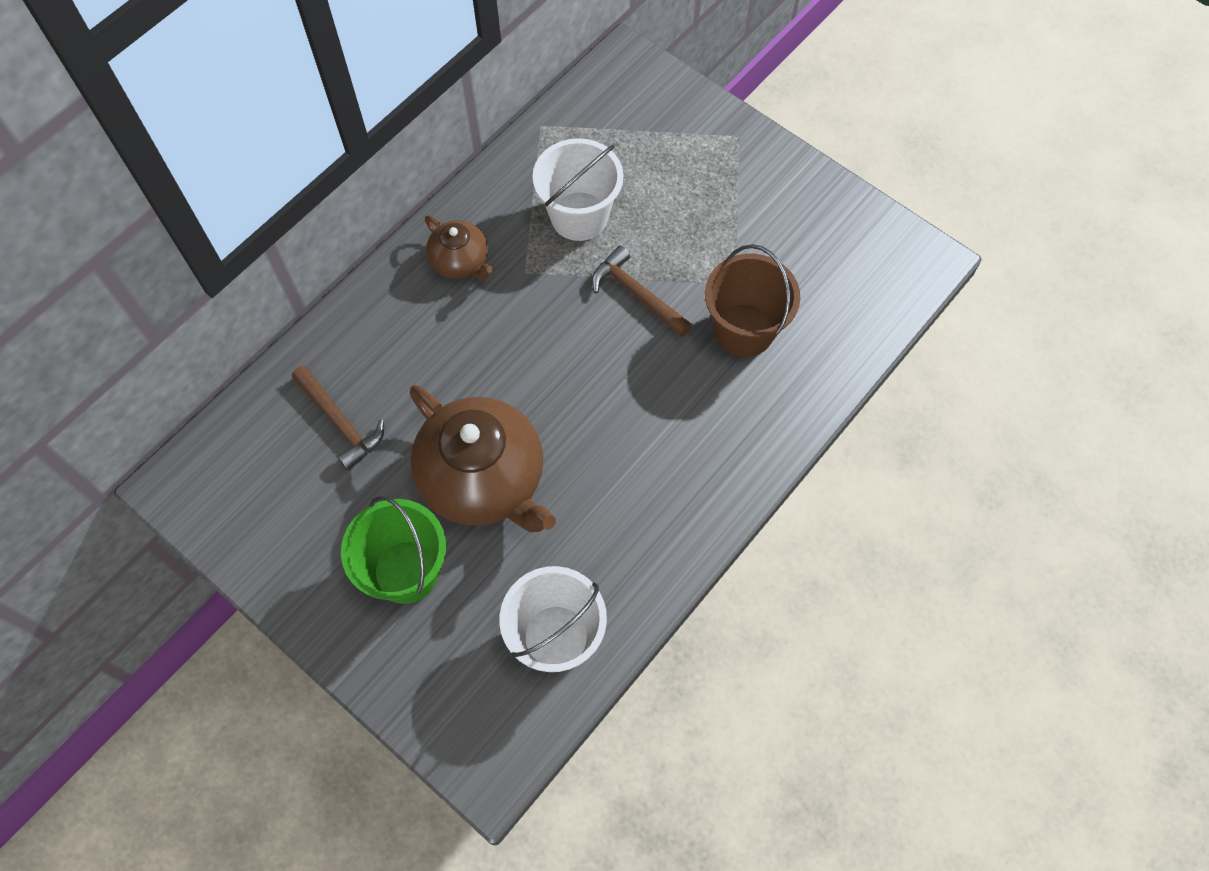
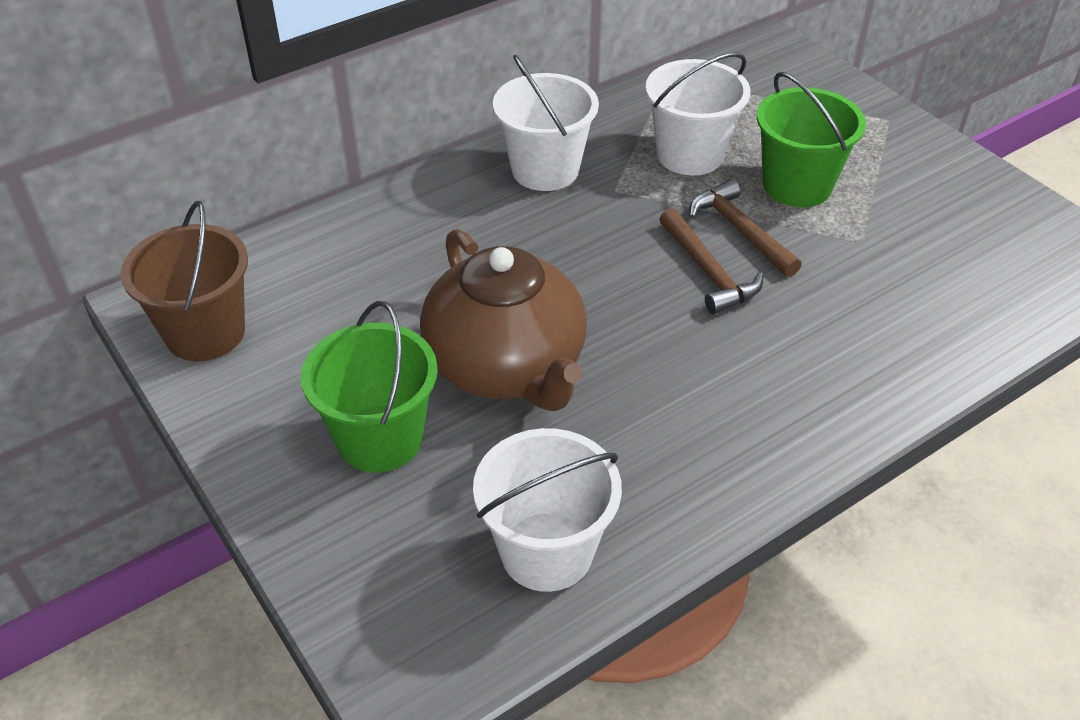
camera: 15 degrees right, 20 degrees down
(340, 422) = (359, 281): brown hammer -> brown hammer (708, 272)
(461, 262) = (545, 170): brown teapot -> white bucket
(674, 232) = (797, 185): none -> green bucket
(744, 330) = (865, 285): brown bucket -> brown bucket (205, 333)

